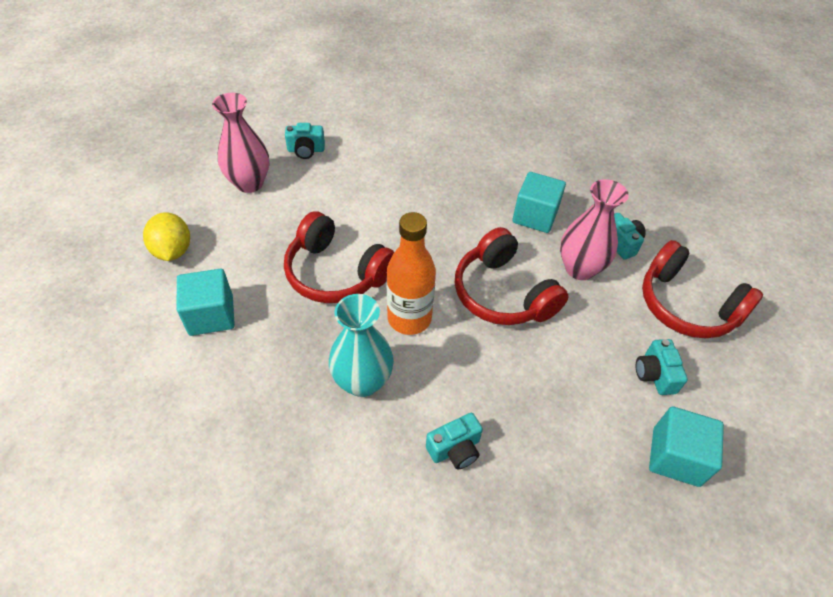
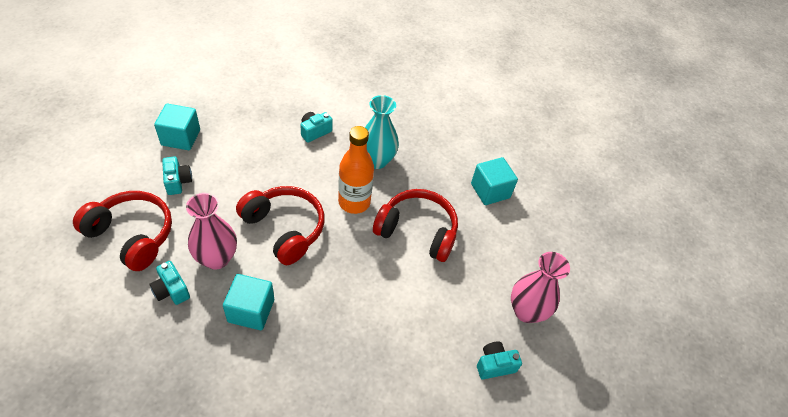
camera: 165 degrees right, 0 degrees up
(173, 251) = (546, 235): yellow lemon -> none

